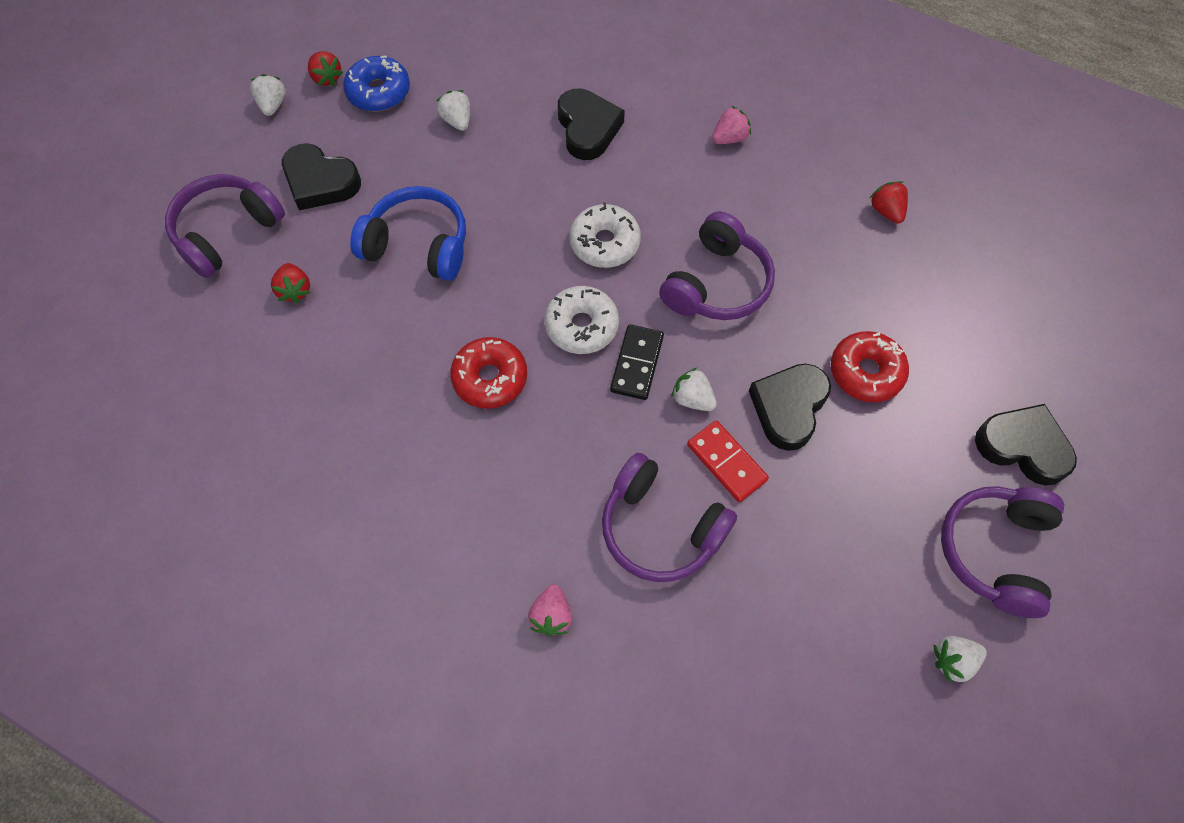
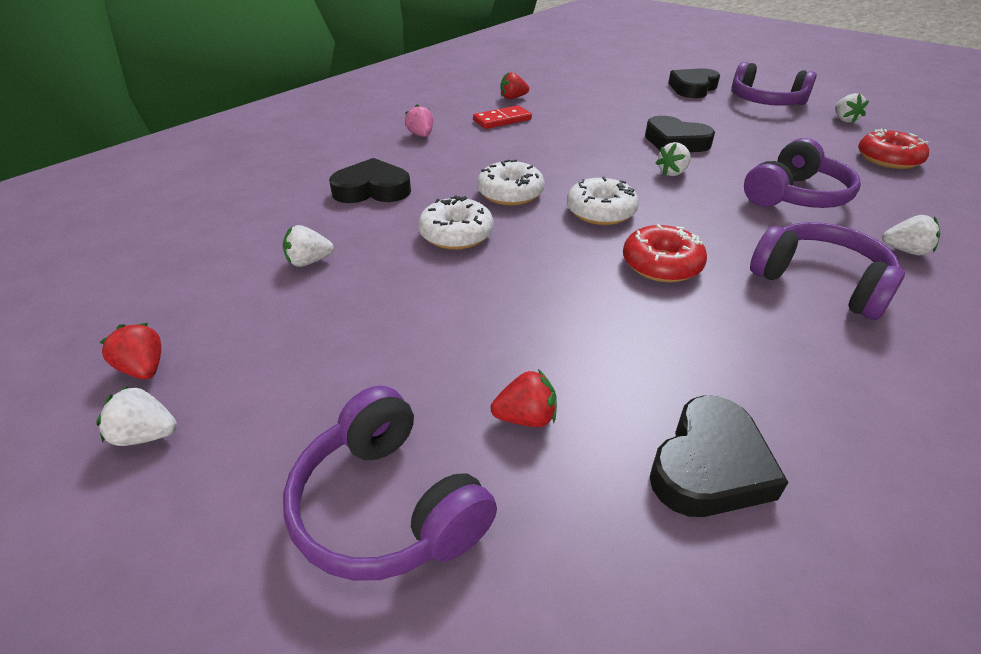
camera: 80 degrees left, 25 degrees down
(320, 182) = (339, 383): black heart -> black heart (709, 466)
(326, 78) = (144, 369): red strawberry -> red strawberry turned 105 degrees counterclockwise
(379, 92) = (214, 319): blue donut -> none
(418, 245) = (480, 301): blue headphones -> none
(516, 211) = (456, 234): none -> white donut
(551, 615) = (905, 251): pink strawberry -> white strawberry
(636, 363) = (640, 191): black domino -> none
(717, 284) = (563, 154): purple headphones -> purple headphones (820, 282)
(726, 462) = (727, 166): red domino -> red domino (502, 120)
(866, 372) = (643, 117): red donut -> red donut (888, 159)

